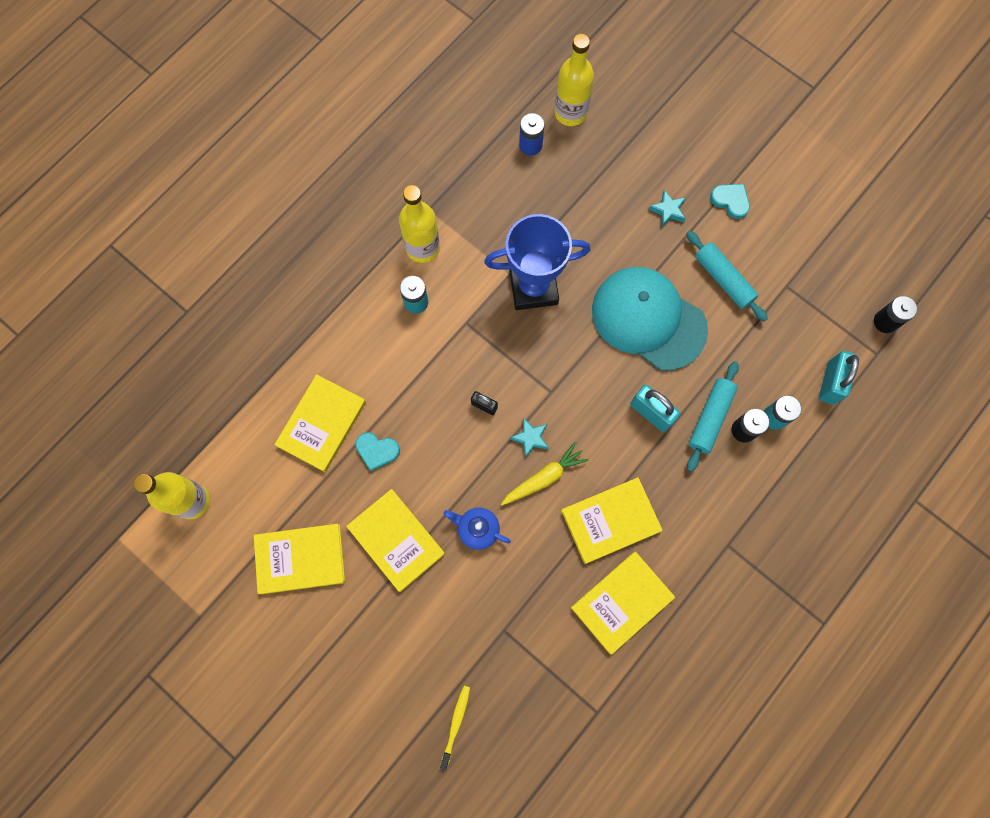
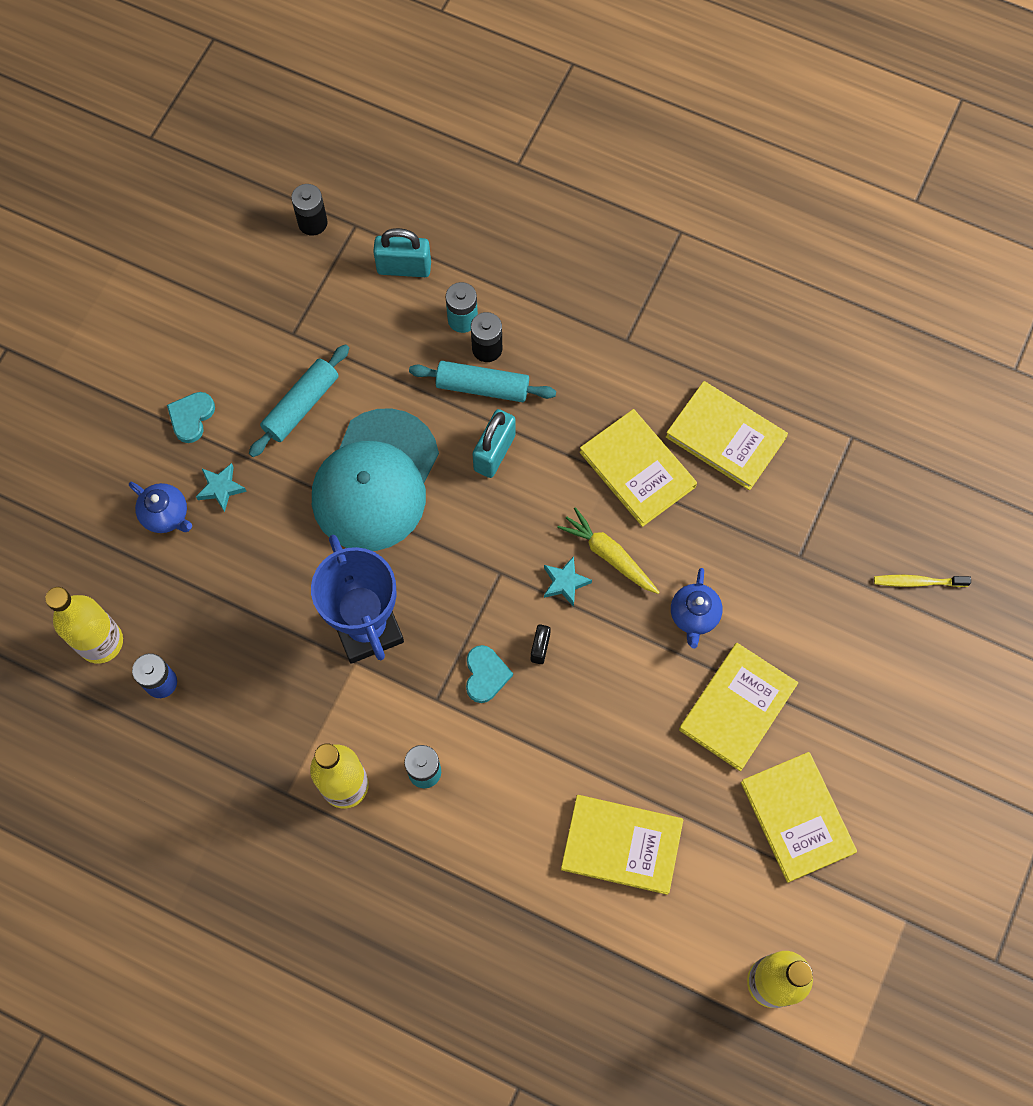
camera: 105 degrees left, 5 degrees down
(377, 451) = (635, 763): turquoise heart -> turquoise heart (485, 675)
(655, 170) = (166, 515): none -> blue teapot

